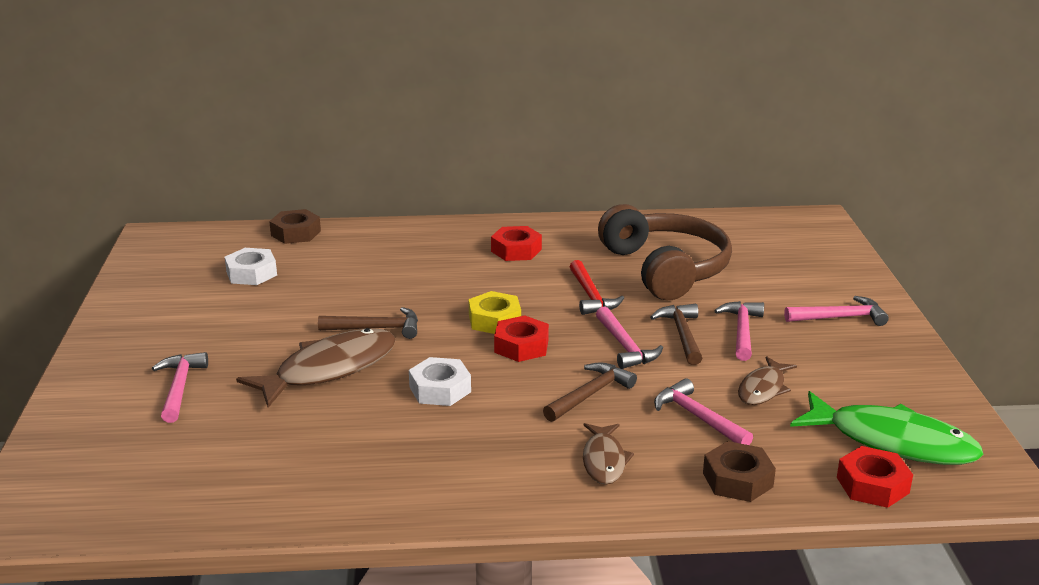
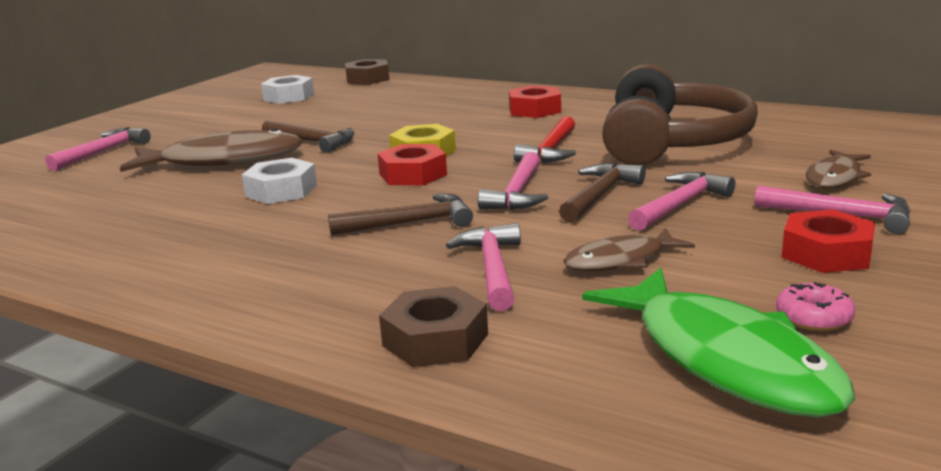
camera: 35 degrees right, 5 degrees down
(604, 460) = (321, 280): brown fish -> brown fish (834, 177)
(872, 485) = (613, 401): red nut -> red nut (826, 253)
(902, 400) = (813, 317): none -> pink donut

